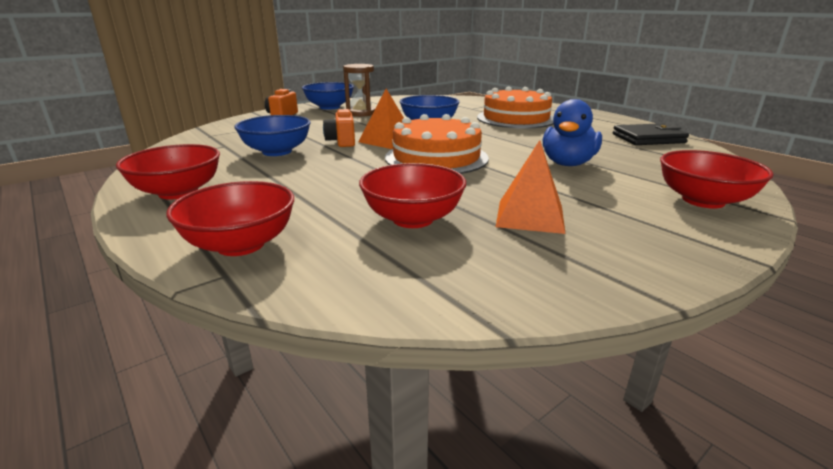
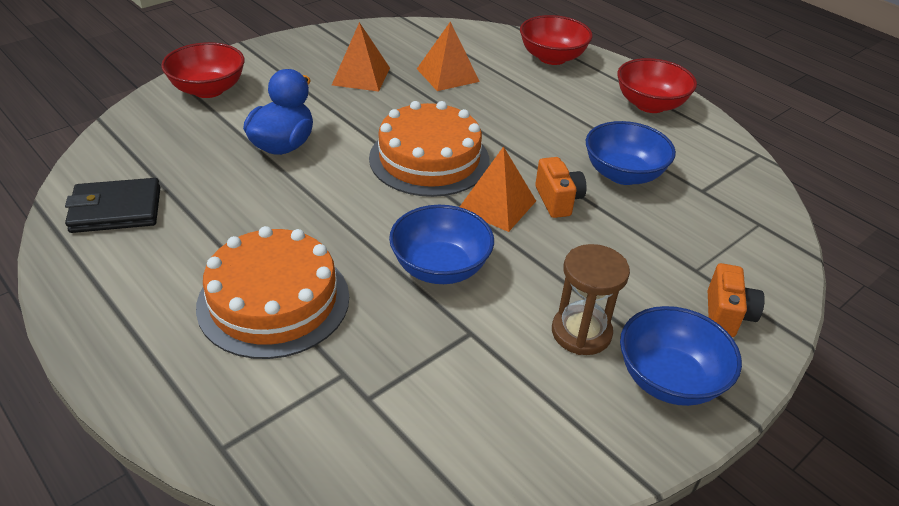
camera: 175 degrees right, 15 degrees up
(412, 219) = (448, 75): red bowl -> orange pyramid

